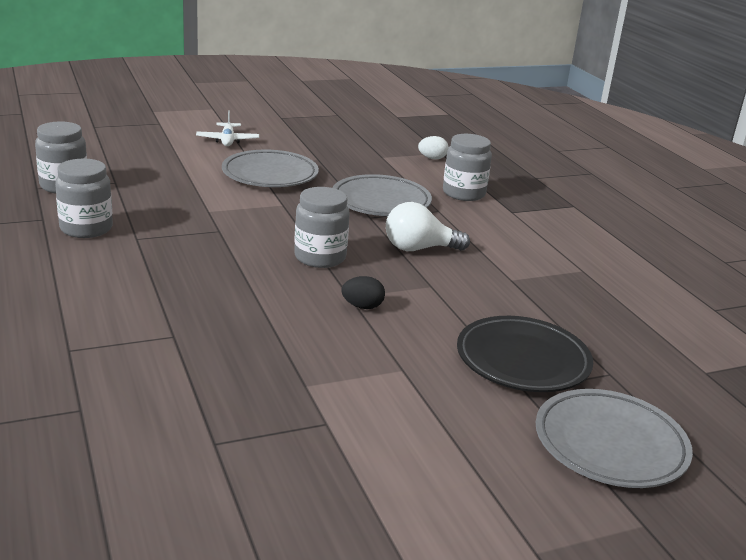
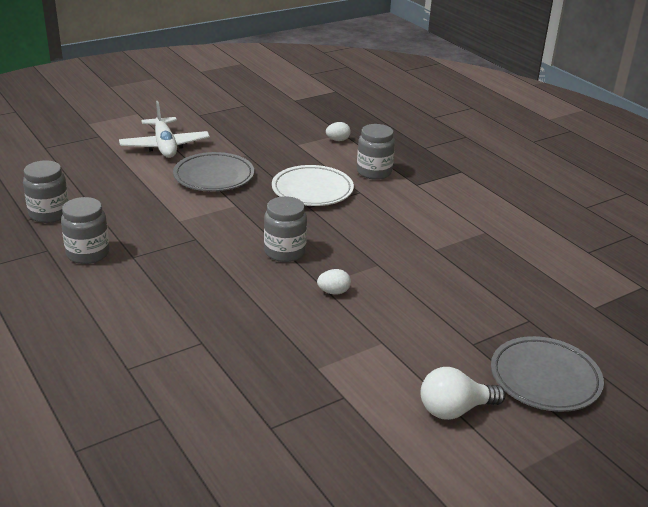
camera: 10 degrees left, 5 degrees up
(227, 140) = (165, 146): white plane -> white plane, size x1.66
(362, 306) = (333, 292): black egg -> white egg
(381, 201) = (312, 190): grey plate -> white plate
(419, 248) = (357, 231): white light bulb -> white light bulb (455, 410)
(522, 360) = (465, 320): black plate -> none

